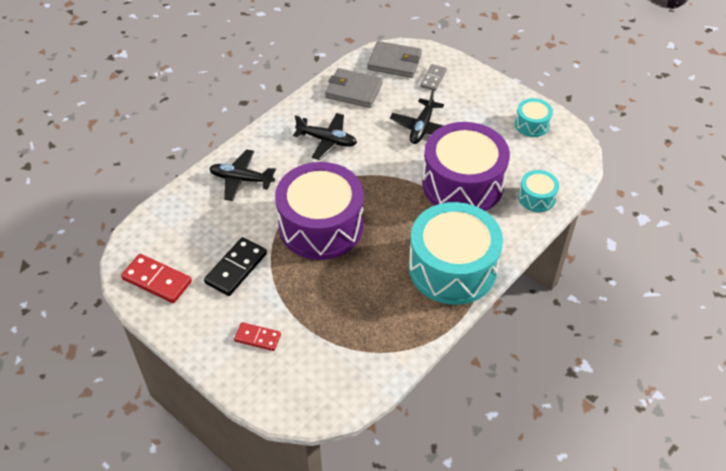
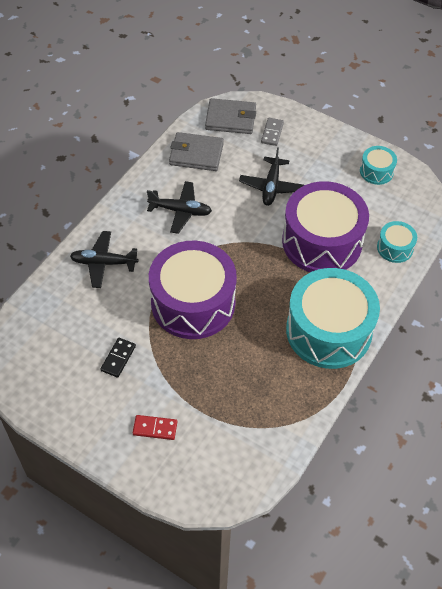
camera: 10 degrees left, 5 degrees up
(157, 280) = (41, 381): red domino -> none
(236, 268) = (118, 358): black domino -> black domino, size x0.63

